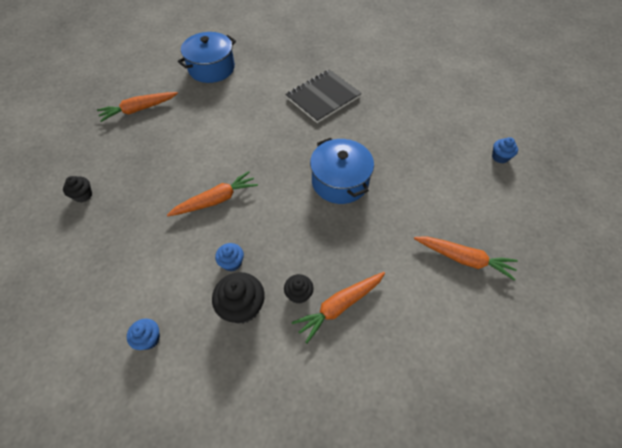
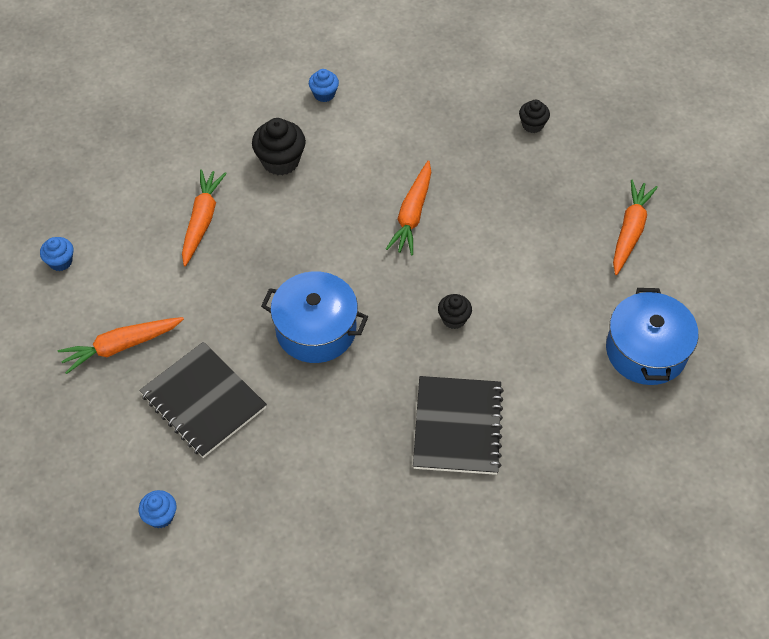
camera: 135 degrees right, 0 degrees up
(232, 263) = (329, 181): blue cupcake -> blue cupcake (60, 261)
(299, 294) = (245, 203): black cupcake -> black cupcake (454, 319)
(436, 191) = (203, 401): none -> black notebook

